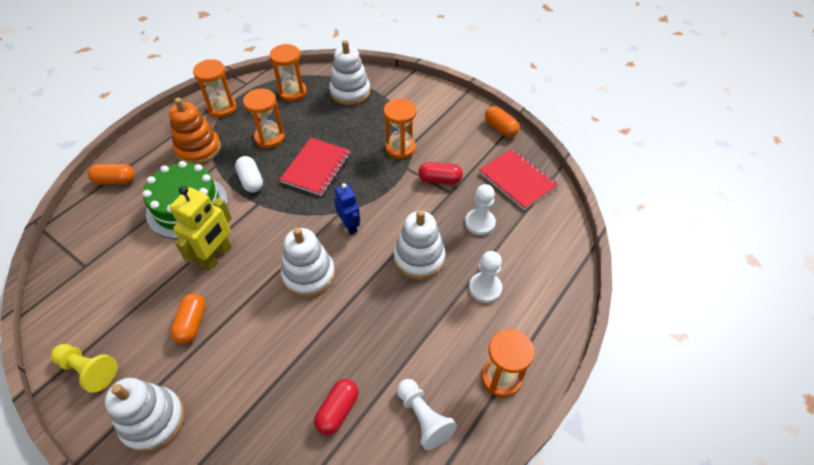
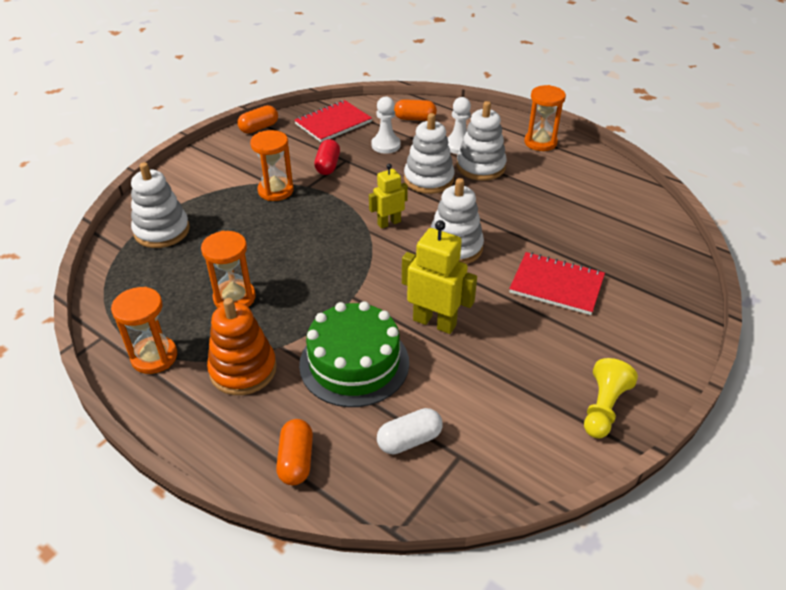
camera: 90 degrees left, 10 degrees down
(153, 421) = (640, 339): white stacking toy -> white stacking toy (480, 167)
(192, 324) = (527, 328): orange capsule -> orange capsule (415, 118)
(251, 180) = (313, 307): white capsule -> white capsule (409, 440)
(292, 92) = (143, 284): orange hourglass -> none
(316, 168) = (298, 252): red notebook -> red notebook (556, 285)
(338, 411) = (592, 221): red capsule -> none
(349, 226) = (389, 223): blue robot -> yellow robot
(423, 418) = (584, 178): white pawn -> none

